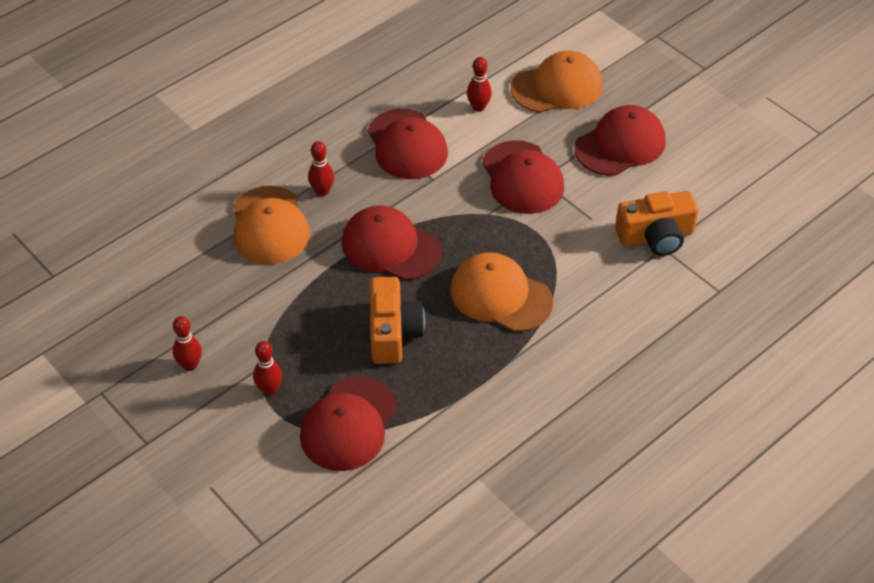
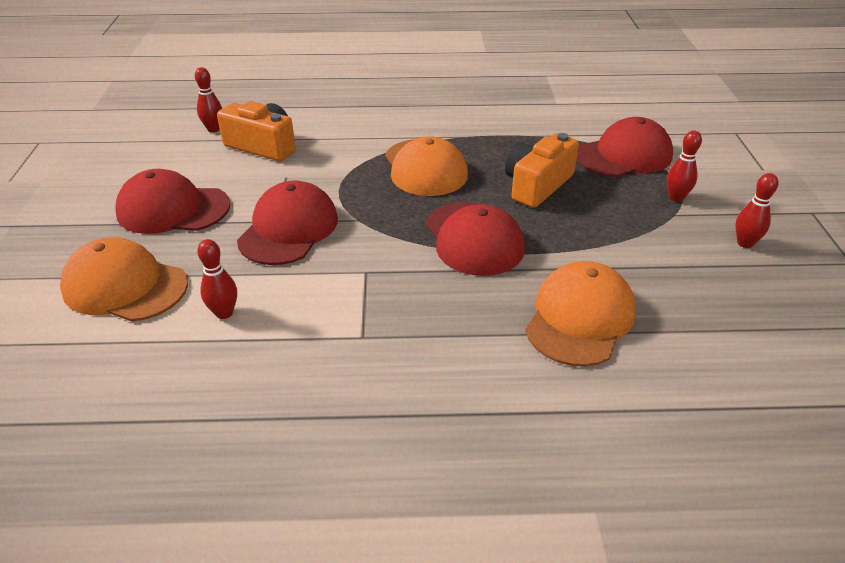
camera: 140 degrees left, 10 degrees down
(322, 191) = (490, 321): red bowling pin -> red bowling pin (213, 129)
(407, 145) = (347, 318): red cap -> none

